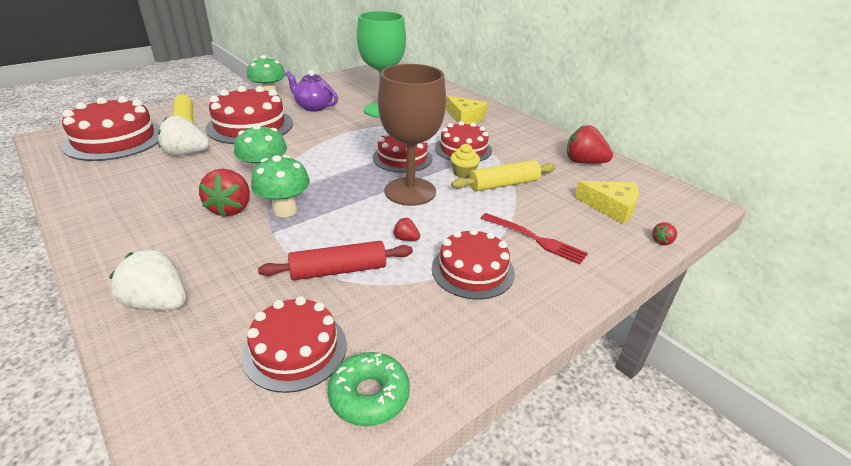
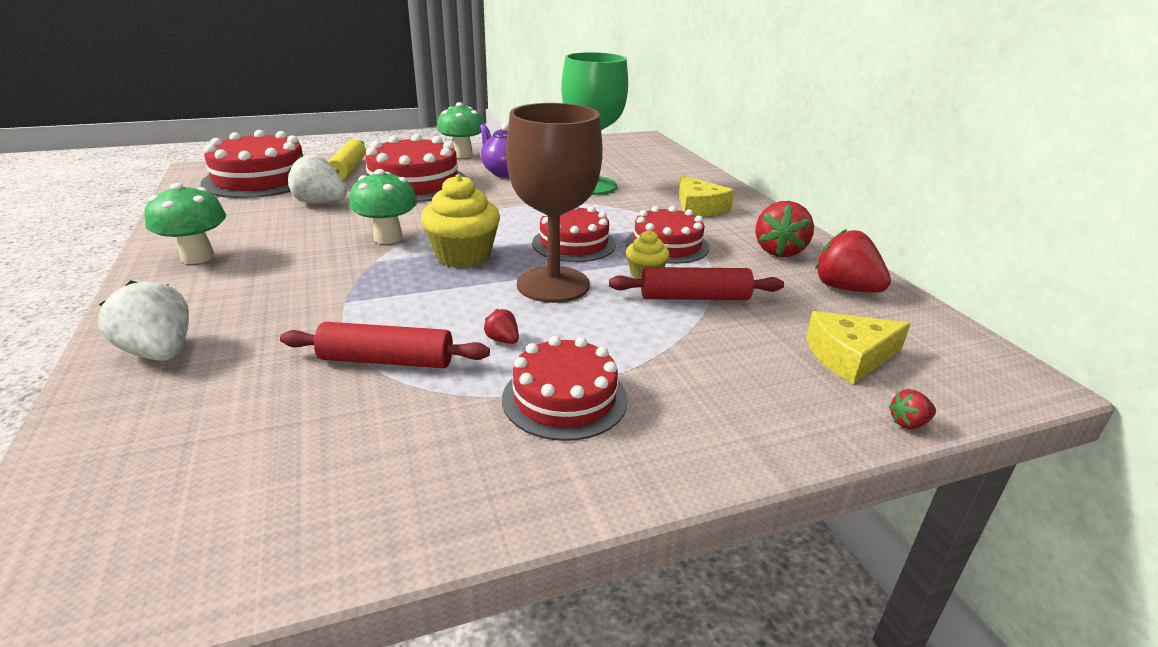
camera: 20 degrees right, 5 degrees down
(231, 209) = (320, 267): red strawberry -> red strawberry (779, 251)
(285, 210) = (379, 280): green mushroom -> green mushroom (197, 257)
(295, 349) = (259, 441): red cake -> none
(332, 180) = (463, 255): none -> yellow cupcake
(369, 395) = (300, 523): green donut -> none
(503, 184) = (694, 297): yellow rolling pin -> red rolling pin
(536, 239) = (691, 377): red fork -> none
(611, 207) = (849, 356): yellow cheese -> yellow cheese turned 120 degrees clockwise

